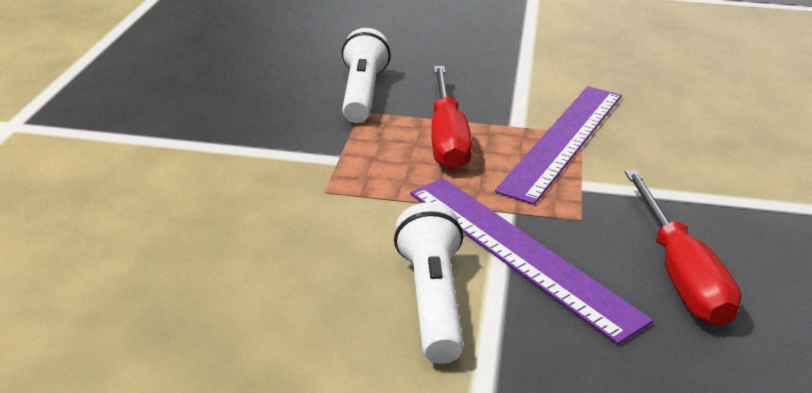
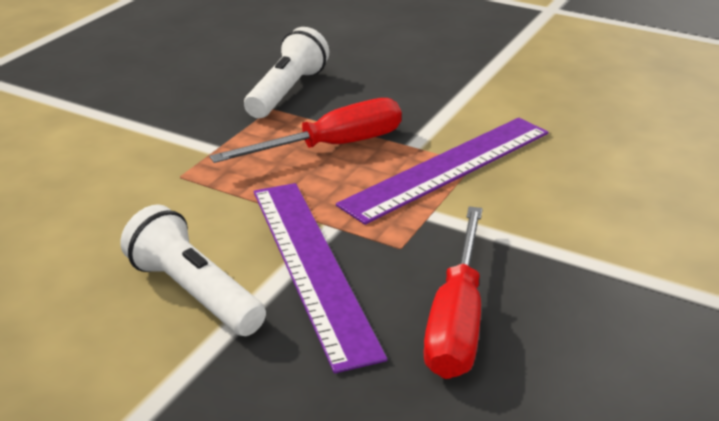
camera: 20 degrees right, 0 degrees up
(432, 300) = (194, 293): white flashlight -> white flashlight turned 60 degrees counterclockwise
(447, 138) = (332, 146): red screwdriver -> red screwdriver turned 135 degrees counterclockwise

